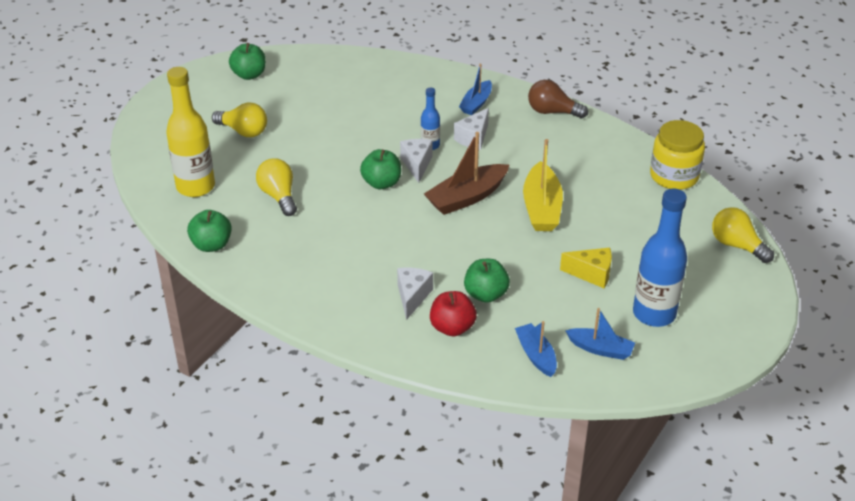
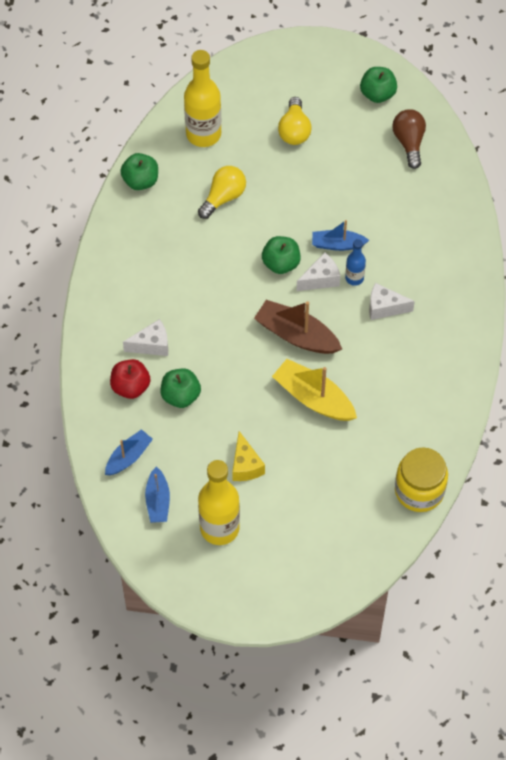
camera: 65 degrees right, 20 degrees up
(476, 103) = (439, 289): blue boat -> blue boat (337, 244)
(541, 208) = (313, 398): yellow boat -> yellow boat turned 60 degrees clockwise
(552, 112) = (463, 357): brown light bulb -> brown light bulb (409, 142)
(654, 314) = (219, 528): blue bottle -> yellow bottle
(737, 245) = (344, 570): yellow light bulb -> none

